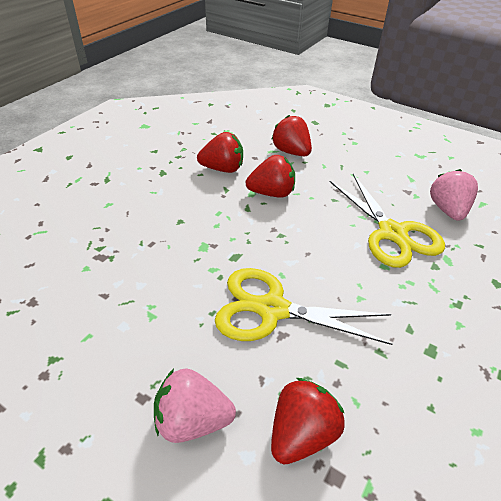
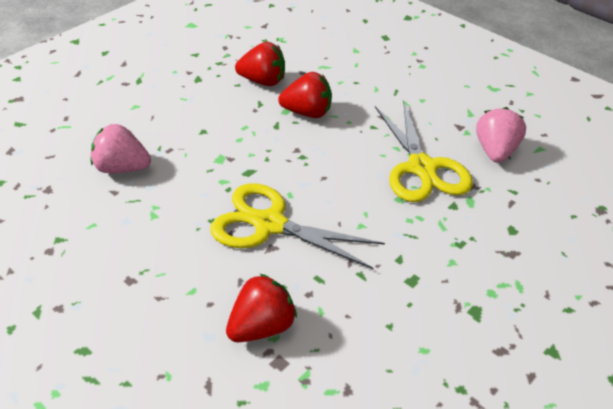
camera: 10 degrees right, 0 degrees up
(192, 420) = (169, 303): pink strawberry -> pink strawberry (122, 168)
(291, 152) = (345, 70): red strawberry -> none

